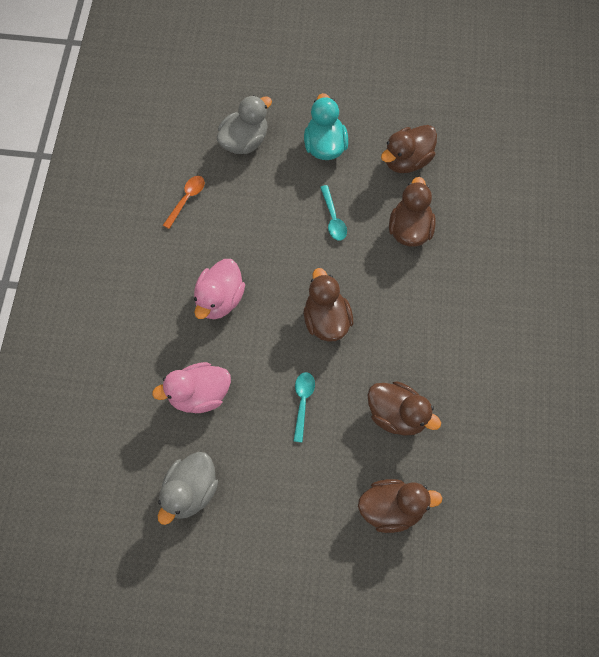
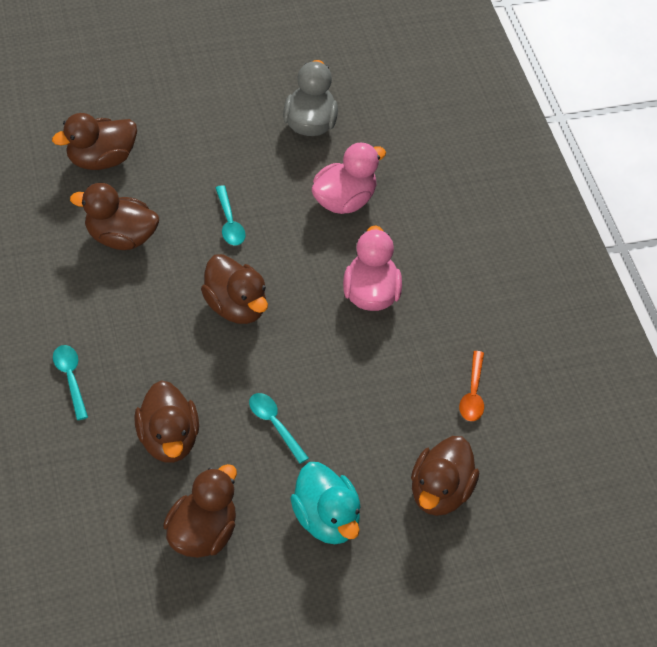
camera: 155 degrees right, 15 degrees down
(244, 141) = (440, 493): grey duck -> brown duck
(467, 297) = (70, 379): none -> turquoise spoon

